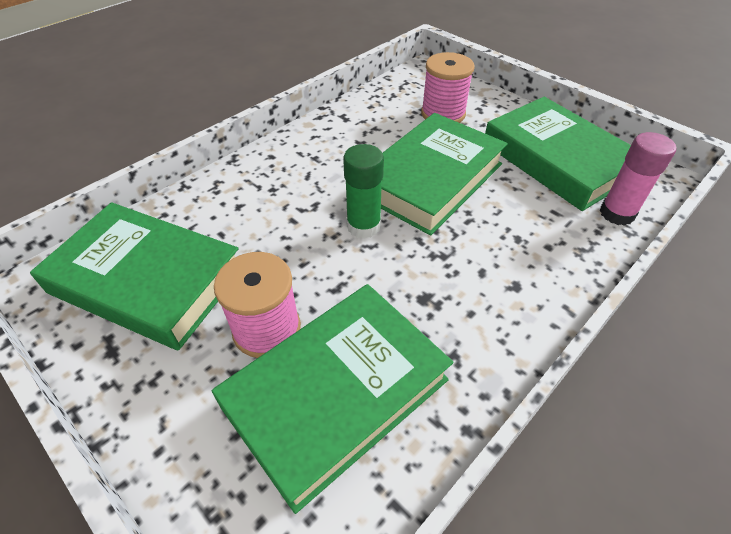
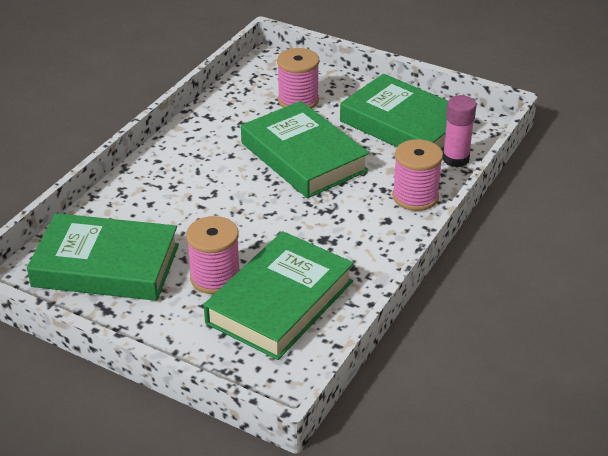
camera: 15 degrees left, 10 degrees down
(363, 226) = (260, 200): green glue stick -> none
(430, 179) = (303, 157): green book -> green book turned 60 degrees counterclockwise
(558, 257) = (415, 197): none -> pink spool

